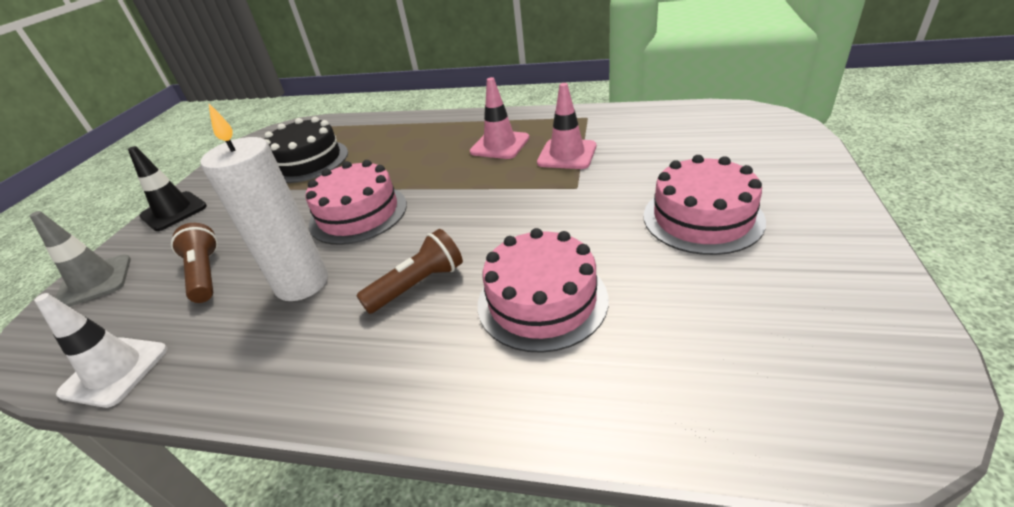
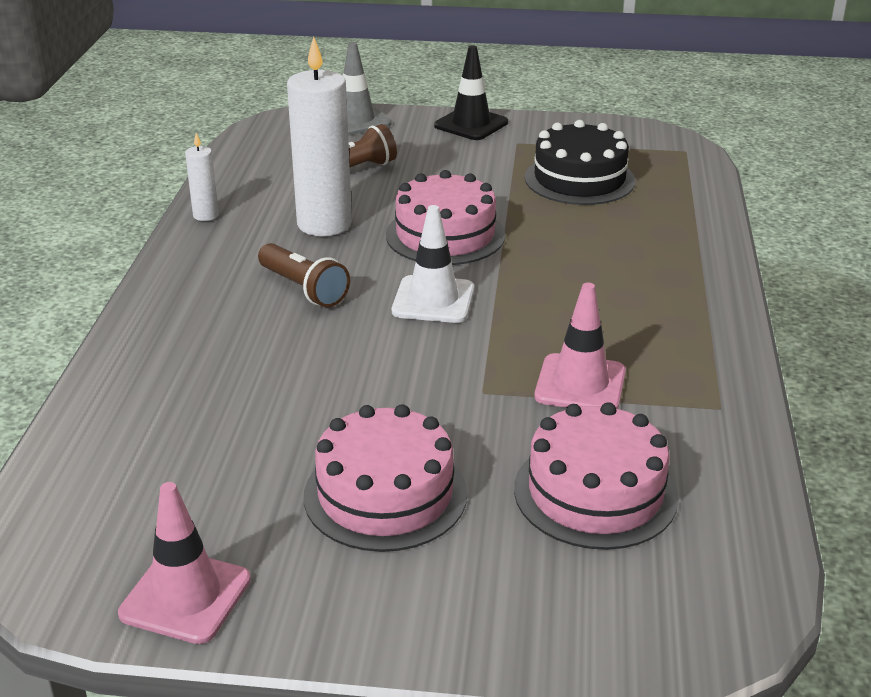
camera: 80 degrees right, 5 degrees down
(115, 371) = (235, 165): white traffic cone -> white traffic cone (433, 300)
(226, 382) = (206, 215): none -> white candle
(500, 145) = (616, 323): pink traffic cone -> pink traffic cone (185, 596)
(542, 301) = (257, 365): pink cake -> pink cake (595, 492)

